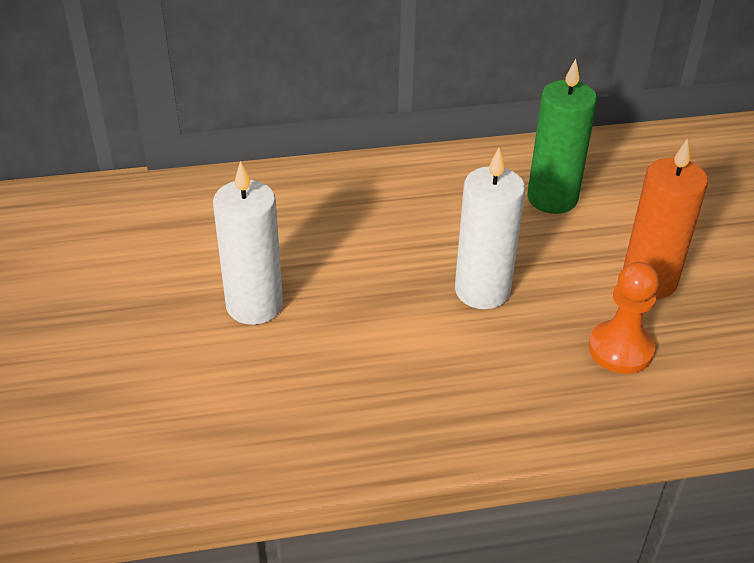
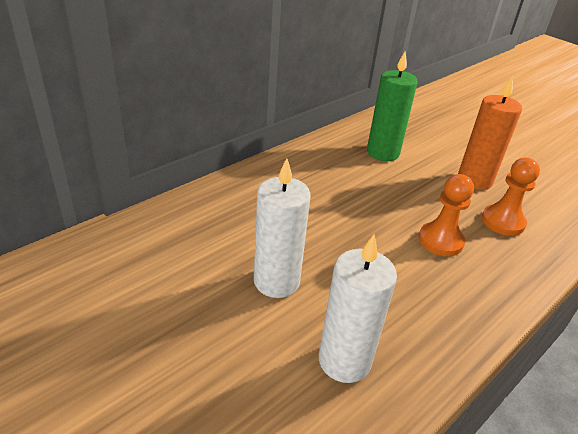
camera: 35 degrees left, 5 degrees down
(482, 290) = (402, 216): white candle -> white candle (344, 360)
(499, 338) = (440, 241): none -> orange pawn

